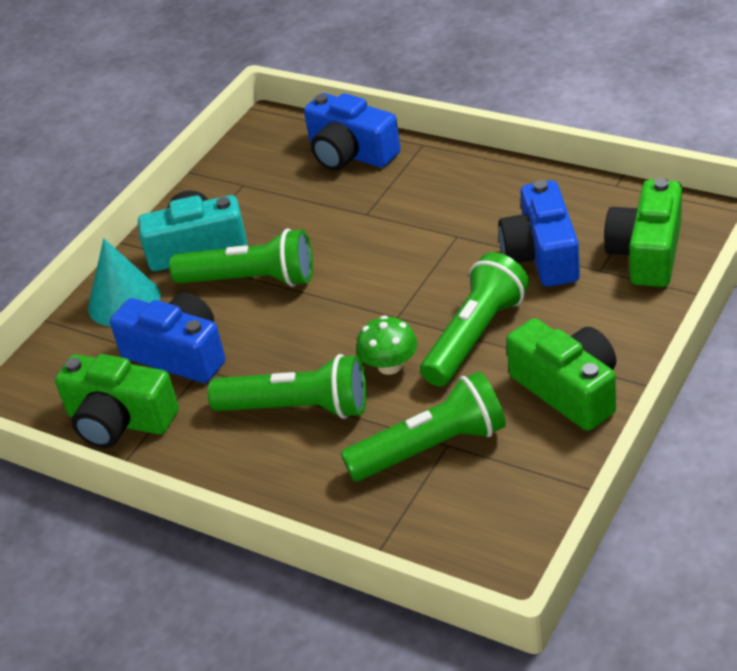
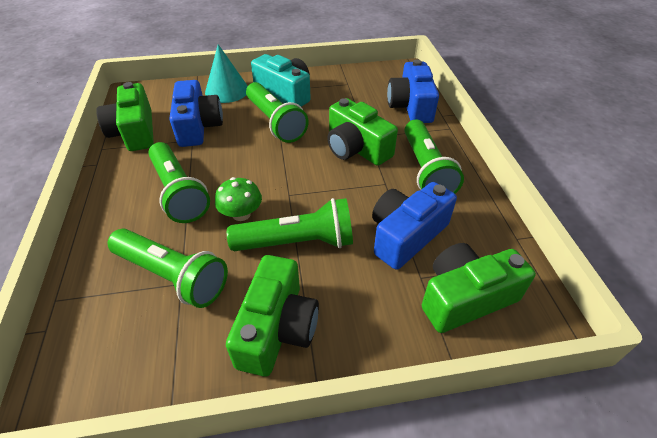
camera: 45 degrees right, 5 degrees up
(377, 232) = (356, 148): none -> green camera
(468, 196) = (425, 170): none -> green flashlight

